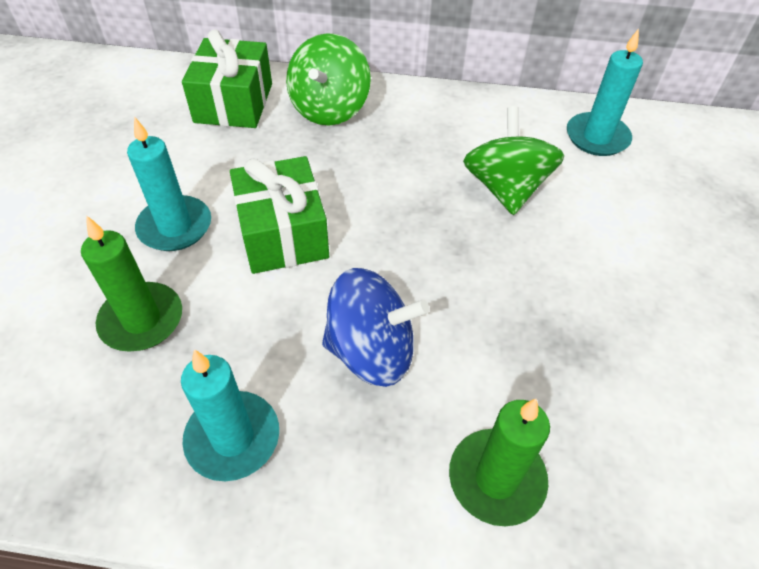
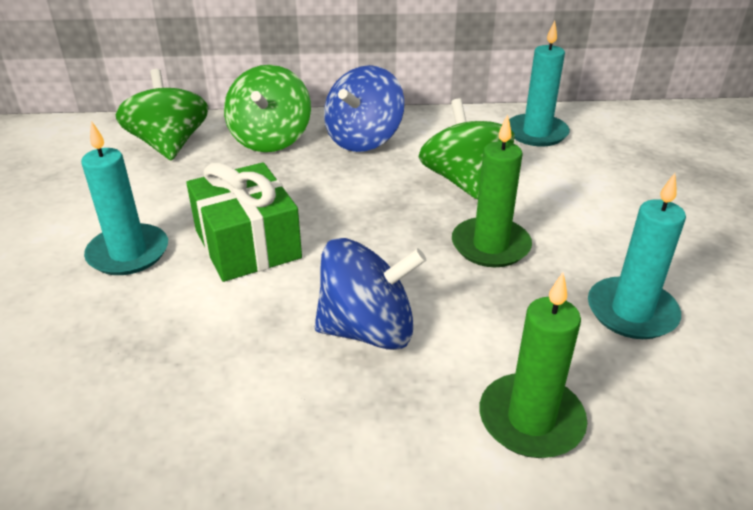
camera: 10 degrees left, 15 degrees down
(142, 320) = (107, 339): green candle -> green candle (490, 246)
(233, 103) = (169, 145): green gift -> green spinning top
(233, 438) = (236, 430): turquoise candle -> turquoise candle (631, 312)
(419, 121) = (364, 139): none -> blue spinning top

